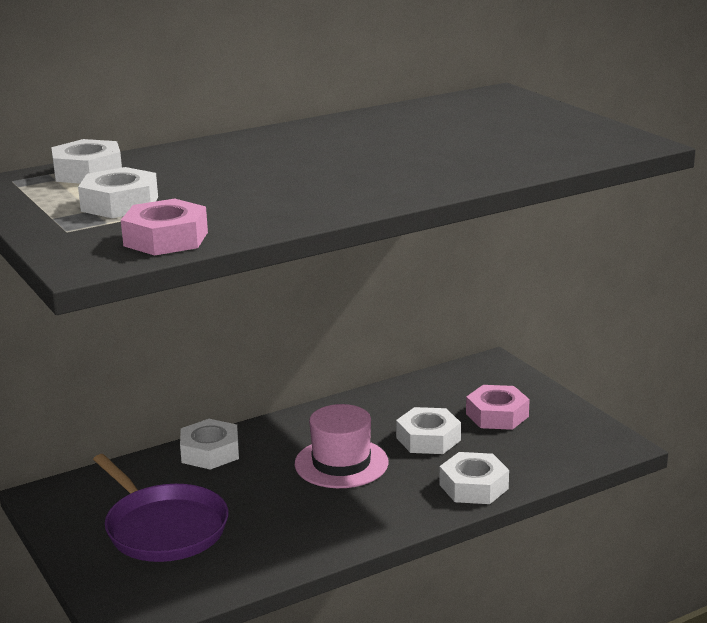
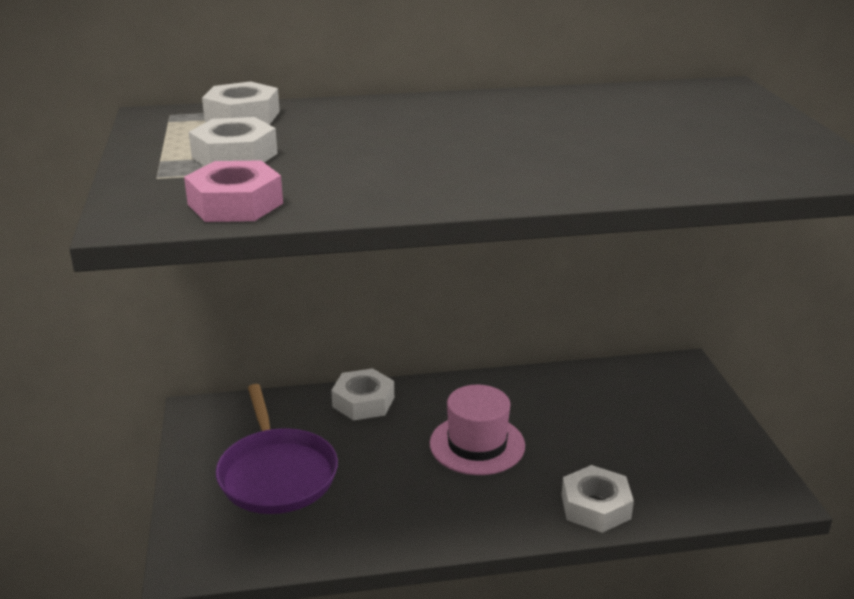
camera: 20 degrees right, 5 degrees up
(428, 439) = (576, 438): white nut -> none
(497, 415) = (660, 427): pink nut -> none

